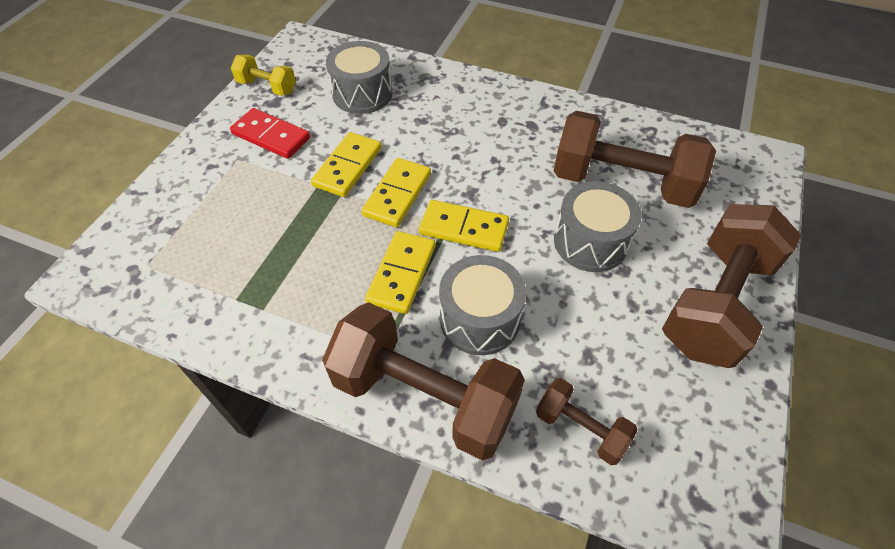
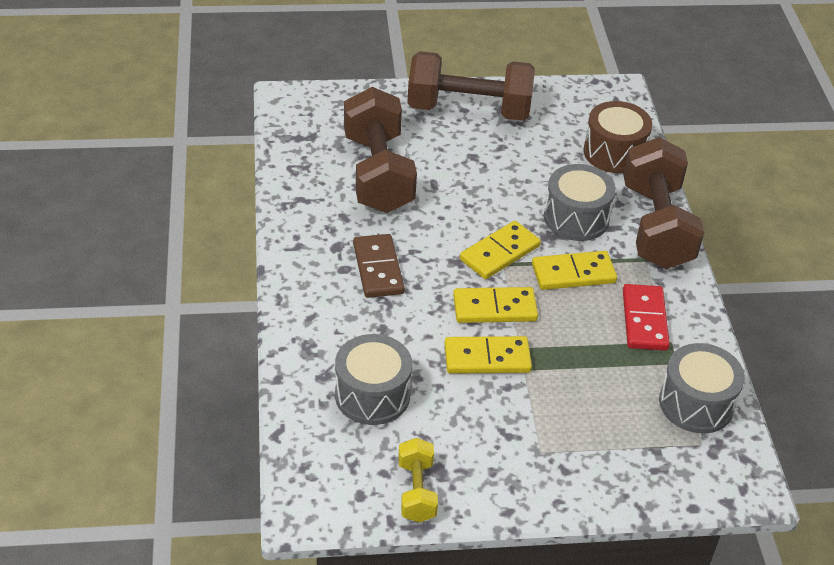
camera: 120 degrees left, 10 degrees down
(271, 136) = (490, 442): red domino -> red domino (644, 320)
(464, 228) = (499, 253): yellow domino -> yellow domino turned 60 degrees clockwise
(490, 140) = (378, 268): none -> brown domino
(580, 428) = (614, 152): brown dumbbell -> brown drum
(590, 242) = (458, 178): grey drum -> grey drum (696, 403)

